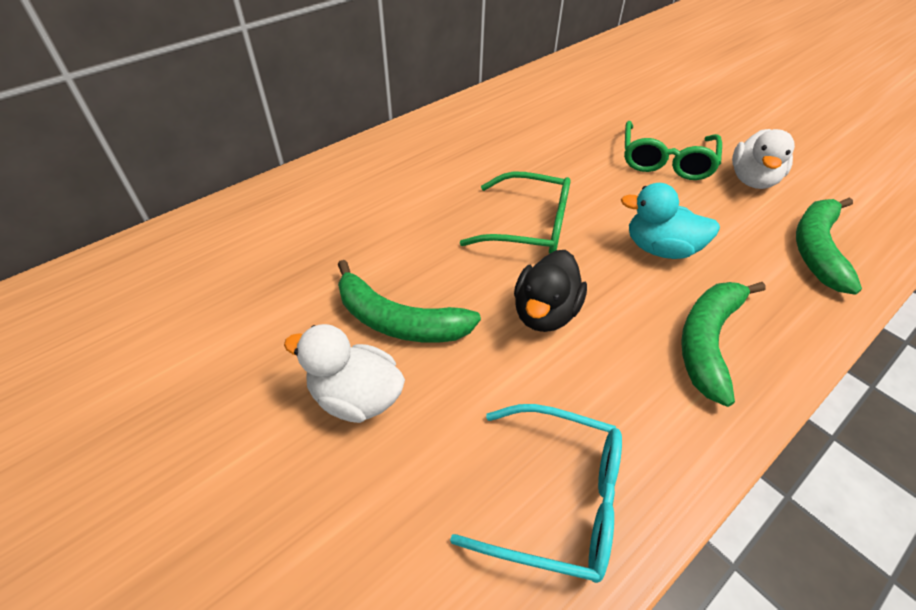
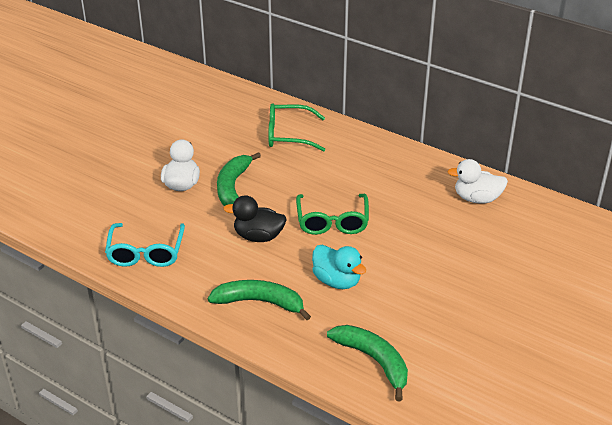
camera: 75 degrees right, 10 degrees down
(660, 249) = (337, 281): turquoise duck -> turquoise duck turned 135 degrees clockwise
(665, 161) = (448, 281): green glasses -> green glasses (288, 135)
(752, 180) = (449, 331): white duck -> white duck (477, 199)
(816, 249) = (374, 361): green banana -> green banana turned 45 degrees clockwise

